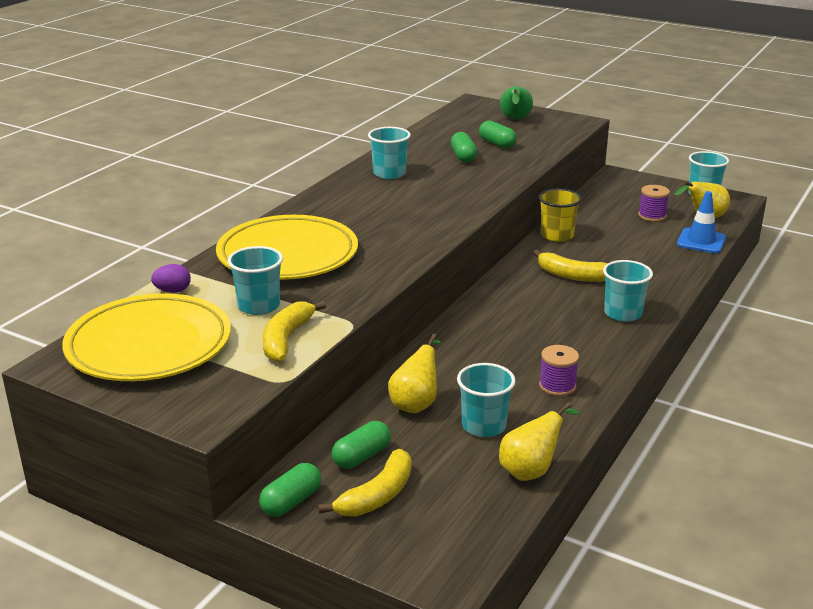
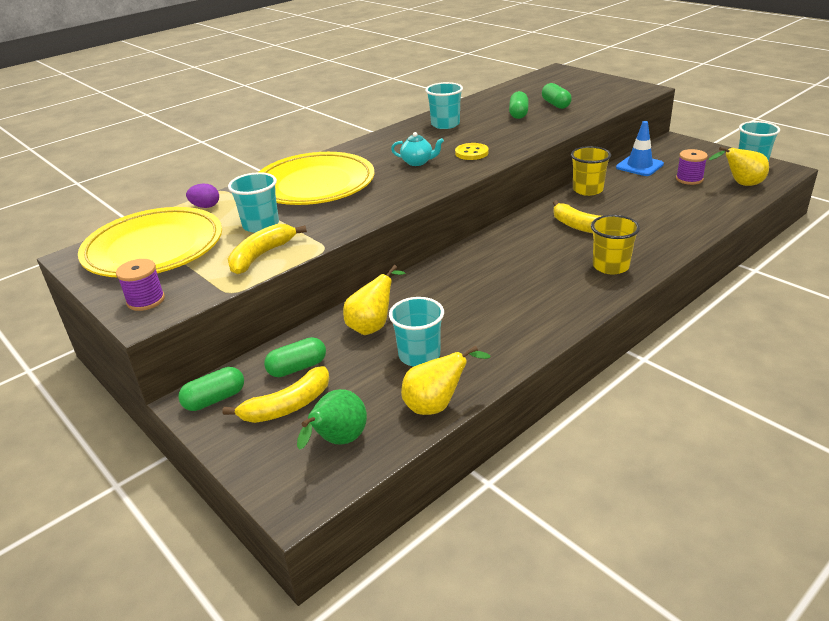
camera: 20 degrees right, 5 degrees up
(388, 220) = (418, 162): none -> turquoise teapot
(441, 205) = (471, 153): none -> yellow button
(515, 120) = (585, 85): green pear -> green pear (338, 442)
(557, 386) = (509, 327): purple spool -> purple spool (146, 300)
(623, 313) = (610, 266): turquoise cup -> yellow cup
(701, 241) = (726, 206): blue traffic cone -> blue traffic cone (639, 166)

